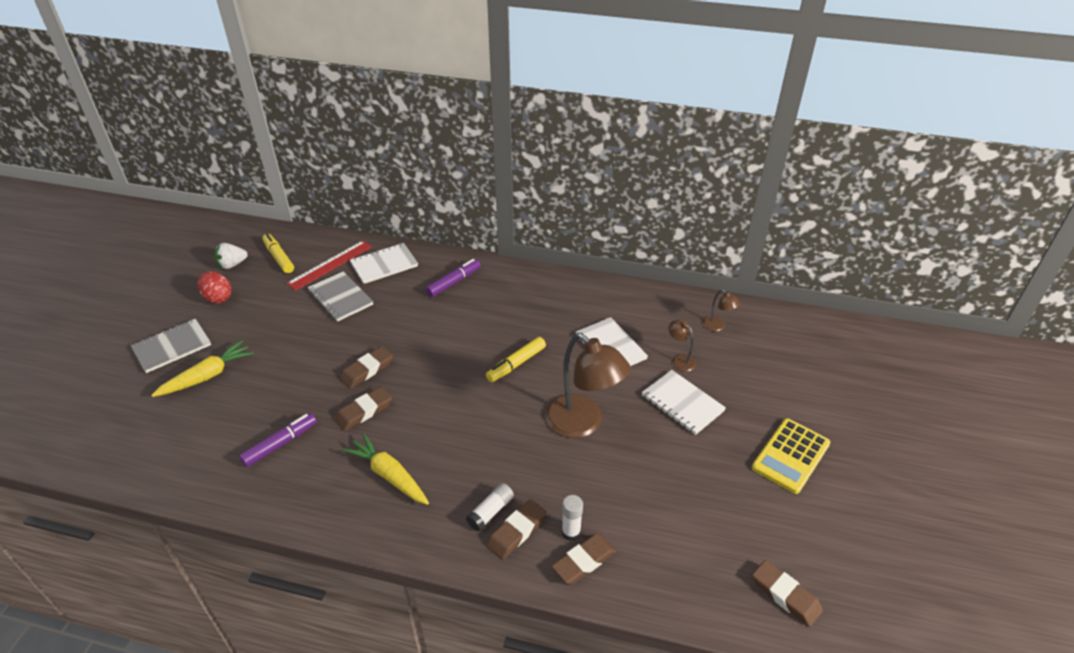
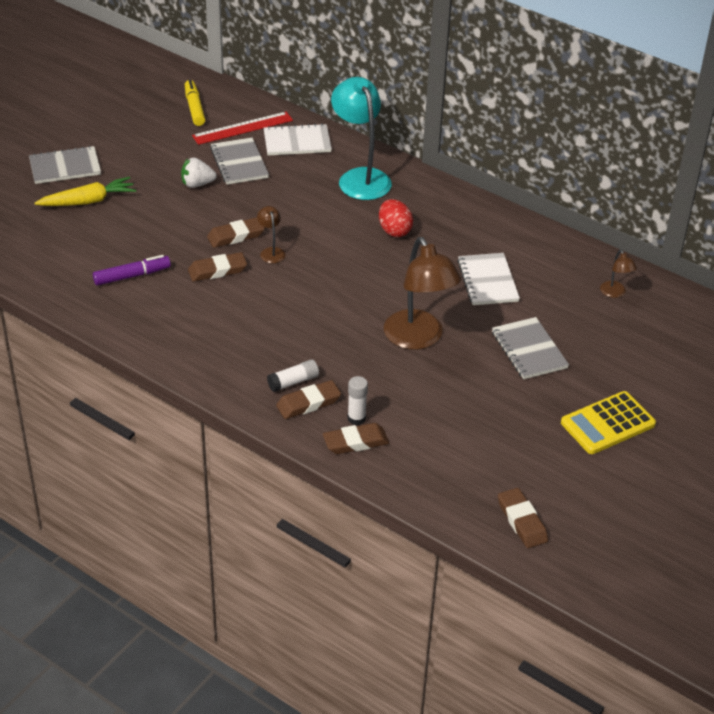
camera: 20 degrees right, 0 degrees up
(218, 298) = (122, 132): red egg -> red egg (394, 230)
(232, 265) = (146, 103): white strawberry -> white strawberry (197, 184)
(389, 475) = (217, 328): yellow carrot -> none
(454, 282) = (360, 177): purple marker -> turquoise lamp
(516, 364) = (382, 270): yellow marker -> none
(680, 360) = (552, 312): brown lamp -> brown lamp (271, 252)
(682, 403) = (529, 350): white notebook -> grey notebook

